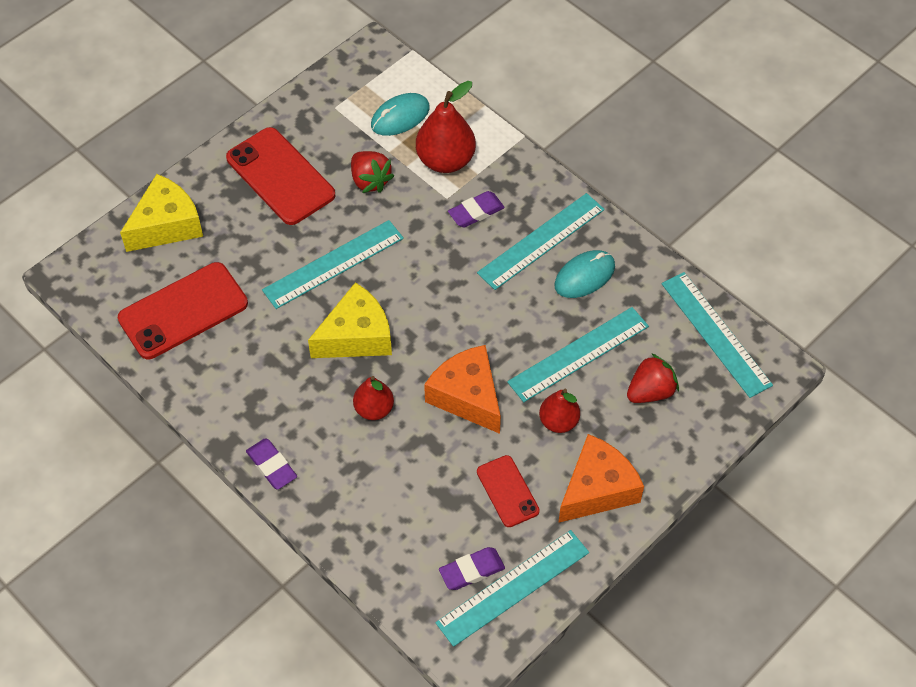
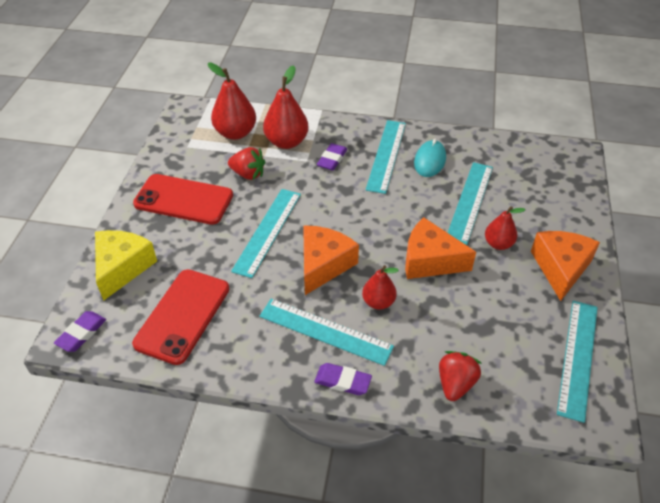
camera: 35 degrees left, 10 degrees down
(356, 336) = (323, 265): yellow cheese -> orange cheese
(400, 117) = (235, 133): turquoise mouse -> red pear
(471, 570) = (542, 364): purple eraser -> purple eraser (81, 333)
(507, 491) = (512, 301): red phone -> none
(650, 391) = (530, 199): red strawberry -> red strawberry (455, 384)
(715, 334) = (530, 153): turquoise ruler -> turquoise ruler (325, 331)

